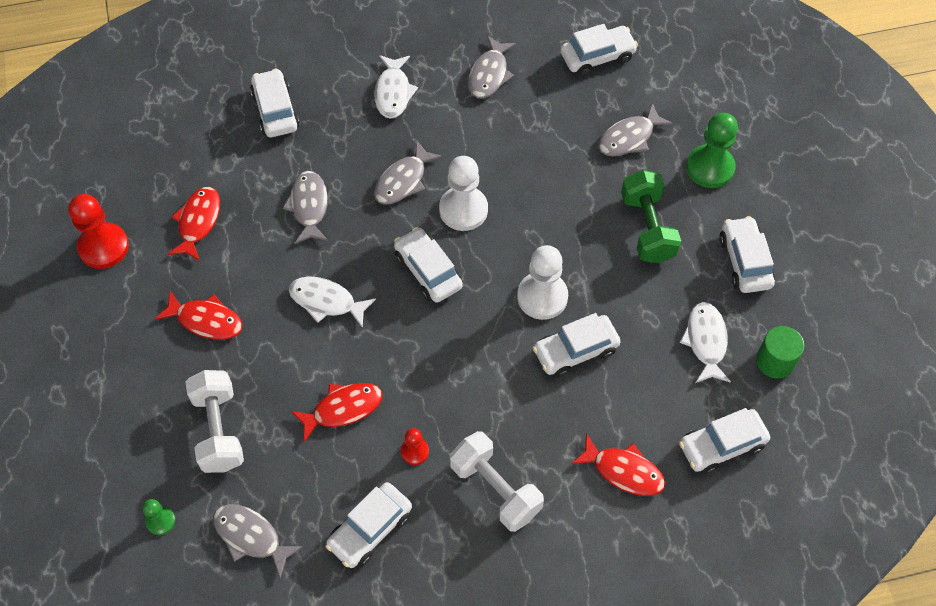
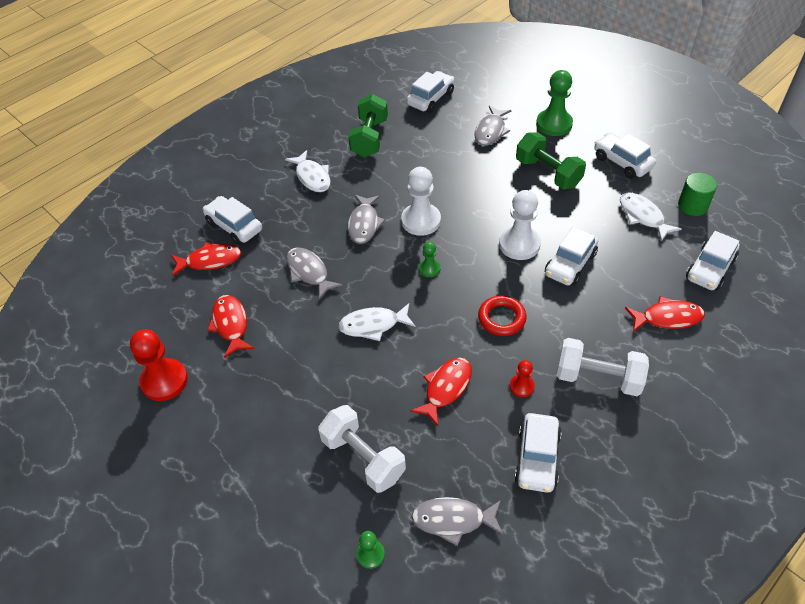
camera: 30 degrees left, 10 degrees down
(206, 320) = (290, 387): red fish -> red fish (210, 261)
(428, 271) = (429, 269): white car -> green pawn
(455, 369) = (501, 318): none -> red ring
(489, 74) = (369, 138): grey fish -> green dumbbell

